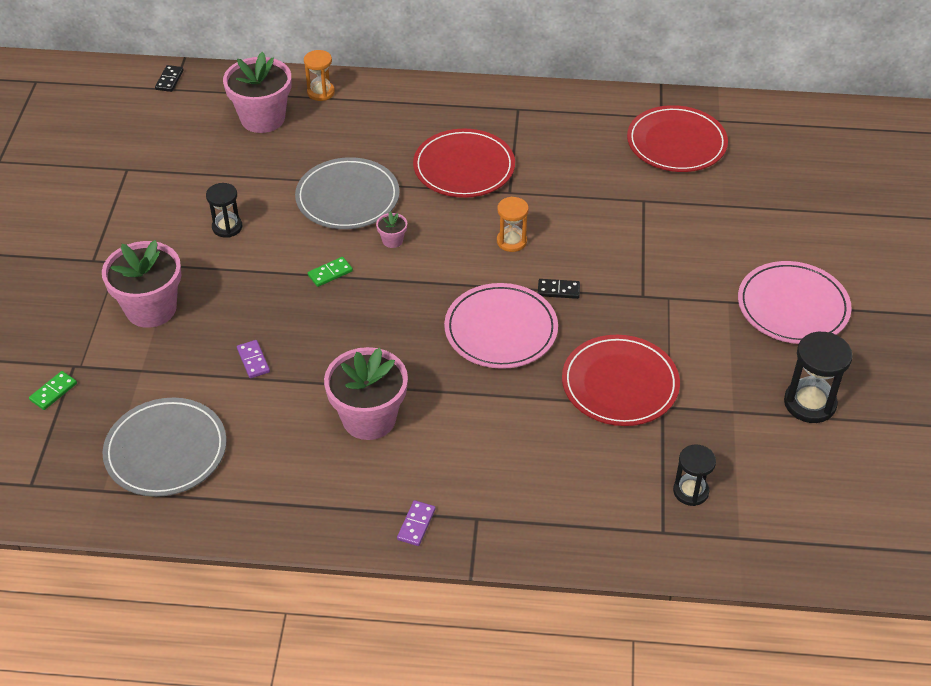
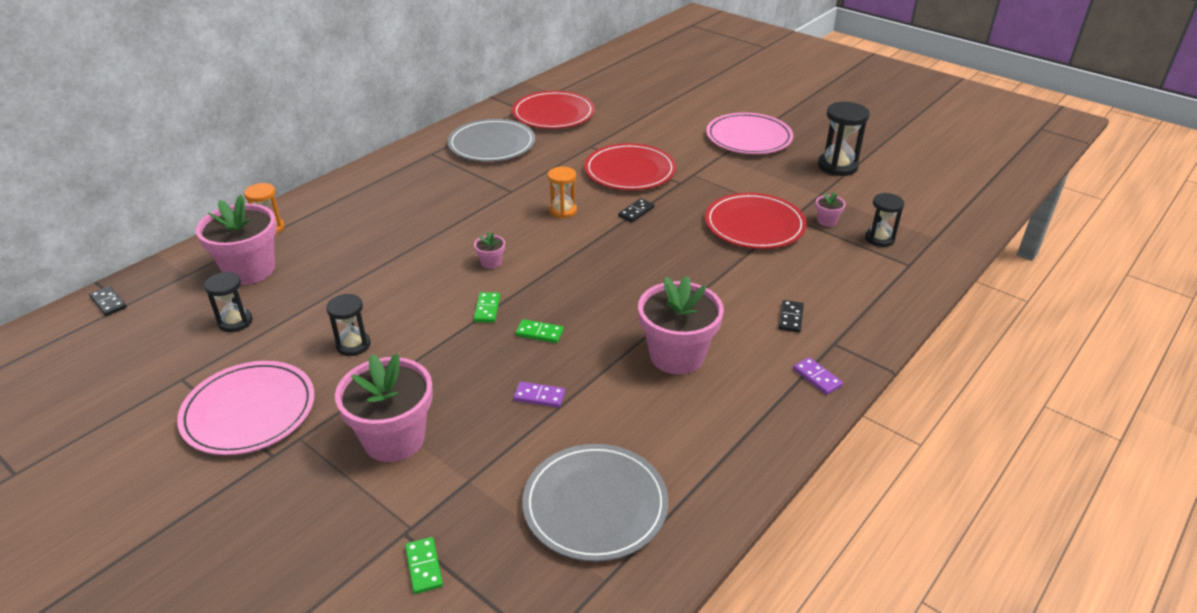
camera: 55 degrees left, 10 degrees down
(201, 152) = (235, 322): none -> black hourglass
(327, 320) = (539, 333): none -> green domino
(347, 197) = (412, 264): grey plate -> grey plate (492, 144)
(464, 167) = (458, 199): red plate -> red plate (630, 171)
(488, 473) = (791, 318): none -> black domino
(501, 329) = (648, 252): pink plate -> pink plate (249, 411)
(683, 436) = (827, 221): none -> pink flower pot

